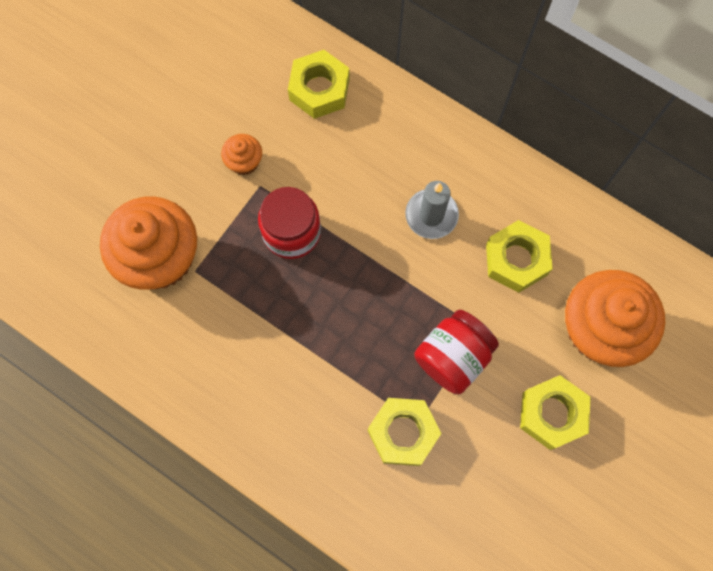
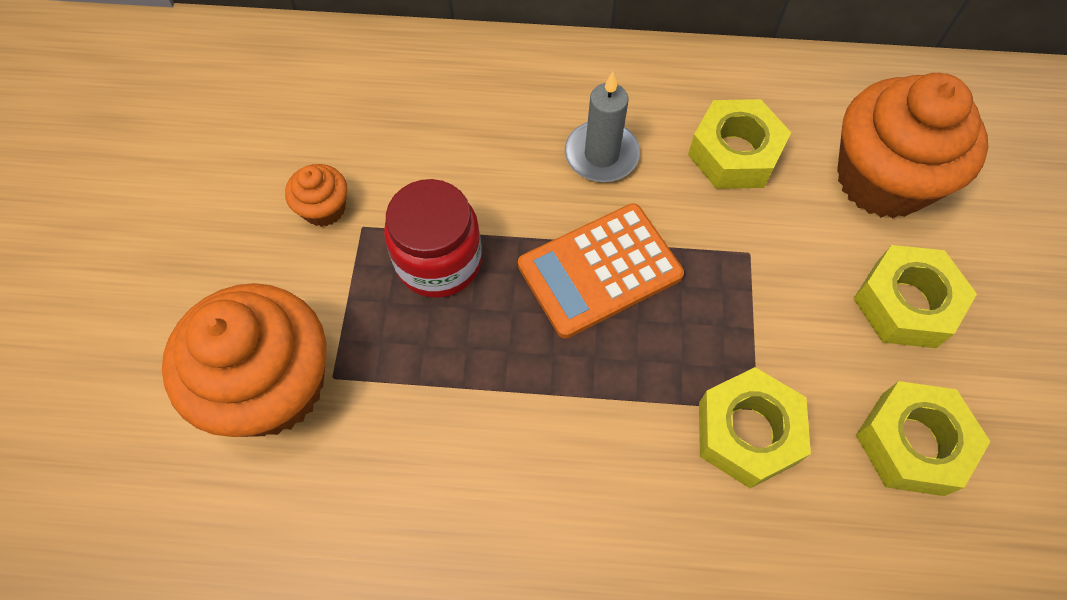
camera: 30 degrees left, 10 degrees down
(319, 89) = (373, 84): yellow nut -> yellow nut (912, 443)
(382, 290) = (600, 270): none -> orange calculator
(452, 357) = (741, 302): red jar -> none

